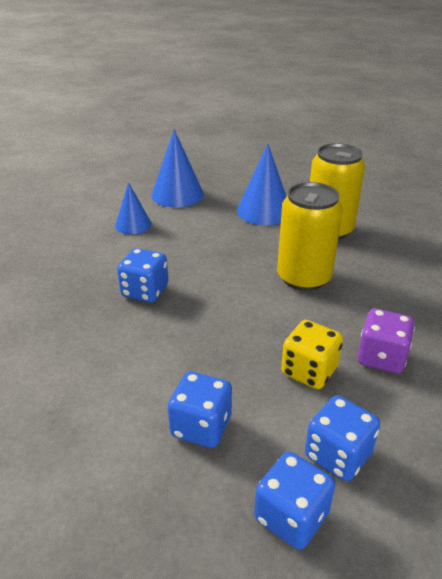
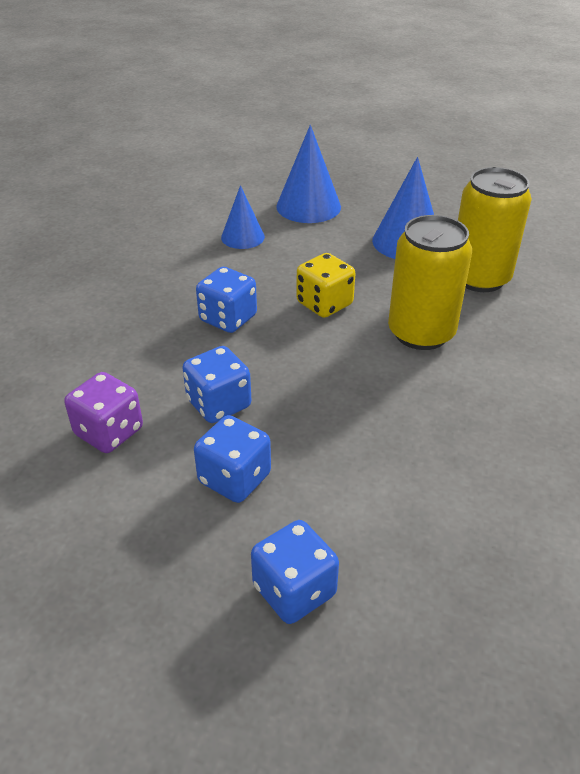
camera: 15 degrees right, 5 degrees up
(309, 371) = (380, 443): yellow dice -> yellow dice (324, 304)
(338, 455) = (373, 540): blue dice -> blue dice (219, 404)
(381, 357) = (474, 444): purple dice -> purple dice (109, 432)

